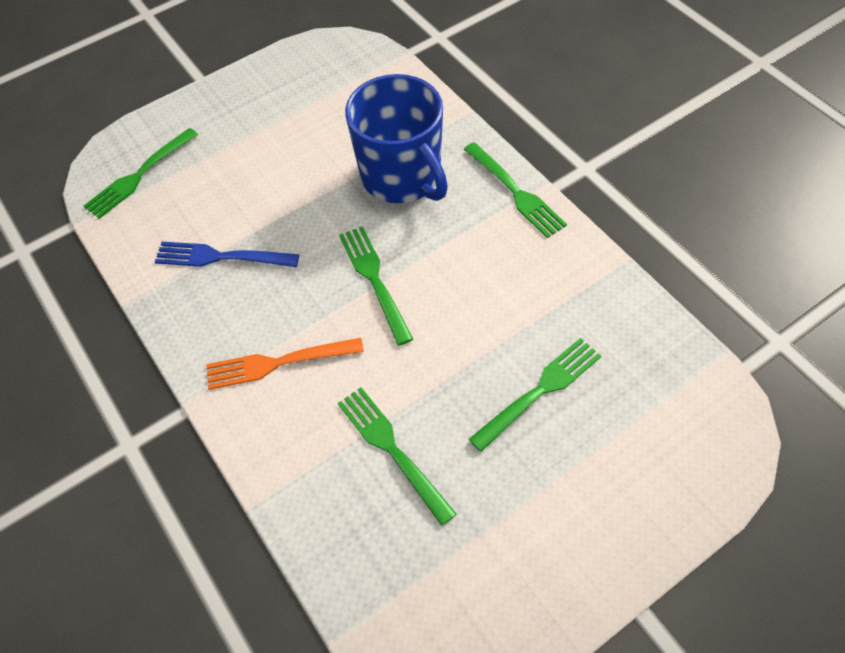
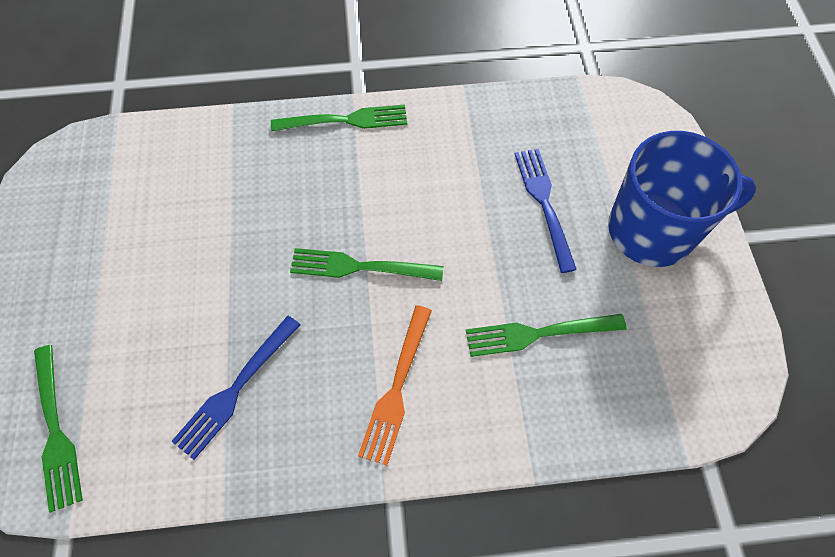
camera: 65 degrees left, 5 degrees up
(402, 177) = (262, 191): blue mug -> blue mug (653, 230)
(539, 391) = (544, 203): green fork -> blue fork

